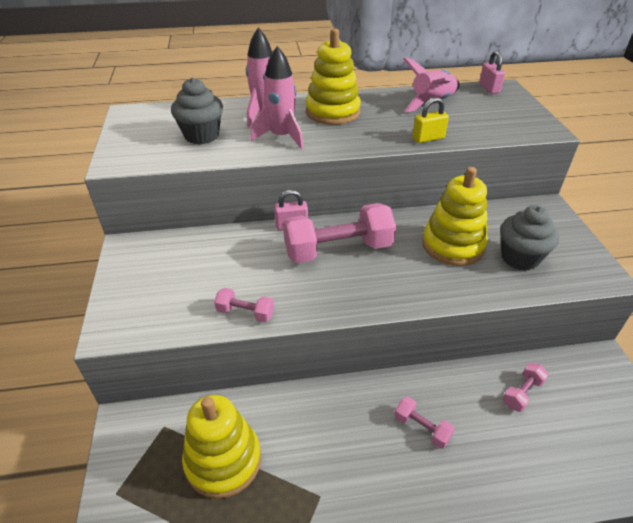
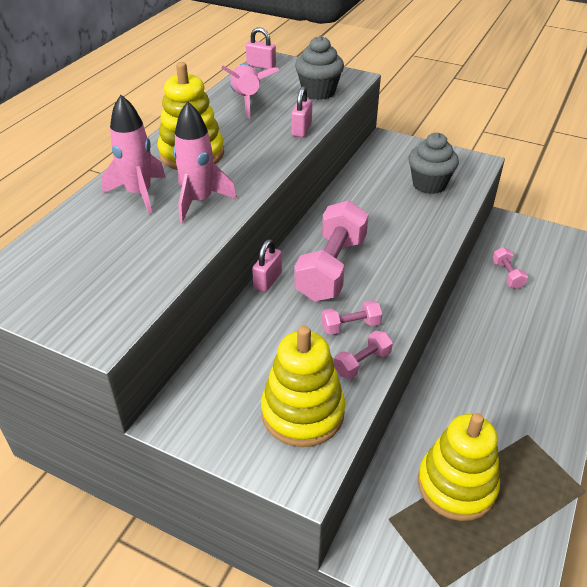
camera: 55 degrees left, 0 degrees up
(201, 135) = (126, 250): grey cupcake -> grey cupcake (318, 92)
(422, 428) = (503, 343): pink dumbbell -> pink dumbbell (350, 326)
(428, 138) = (301, 129): yellow padlock -> pink padlock
(453, 245) = (386, 206): yellow stacking toy -> yellow stacking toy (302, 413)

